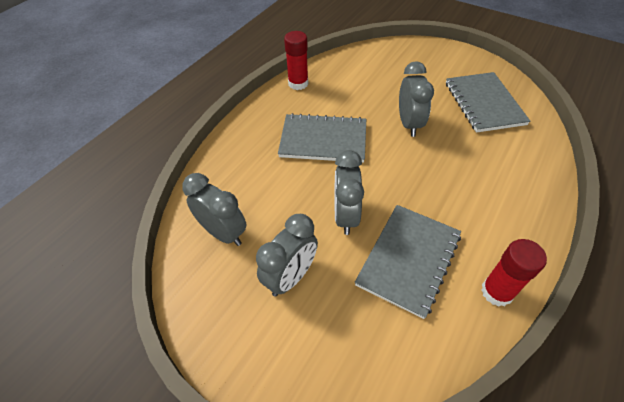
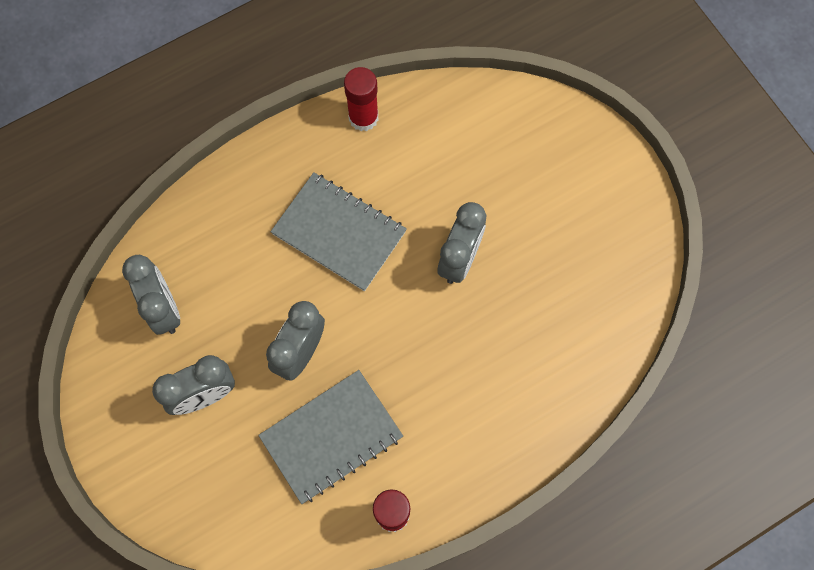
camera: 25 degrees right, 20 degrees up
(484, 103) = (581, 273): grey notebook -> none

